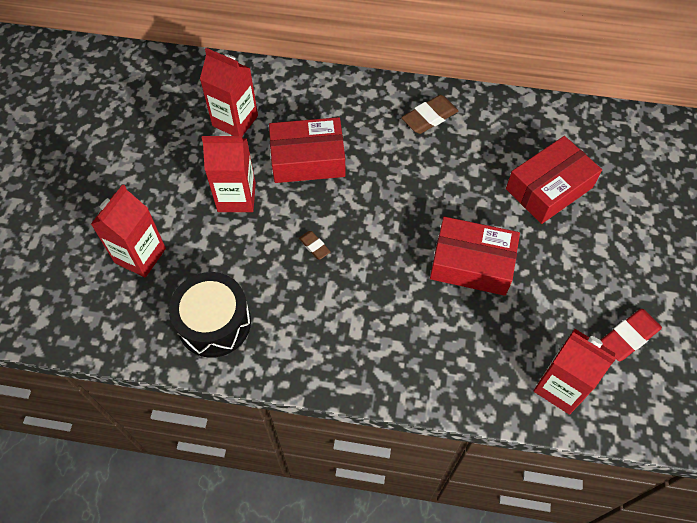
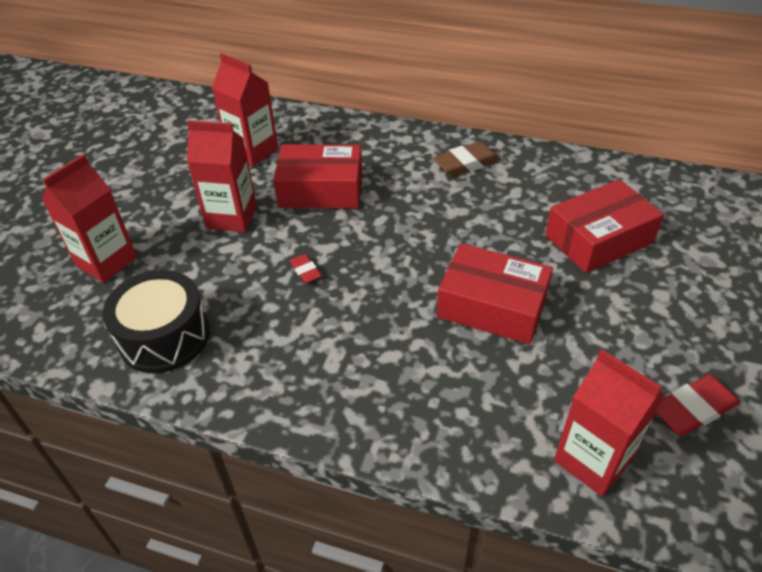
camera: 10 degrees right, 15 degrees down
(314, 246) = (305, 271): brown eraser -> red eraser

